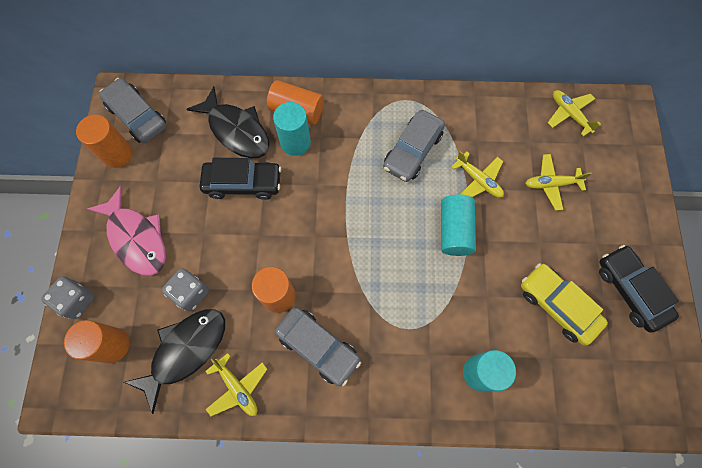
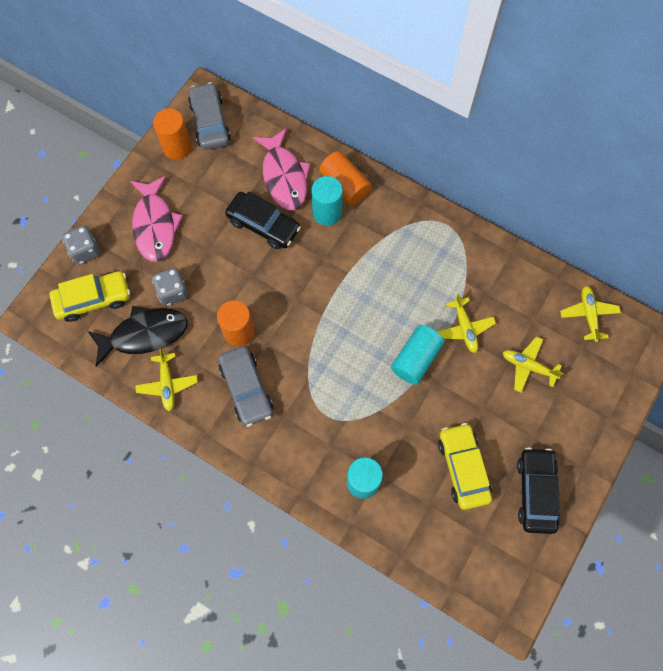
camera: 30 degrees right, 0 degrees up
(112, 345) = (93, 299): orange cylinder -> yellow car
(236, 130) = (284, 176): black fish -> pink fish
(412, 151) = (423, 272): grey car -> none

